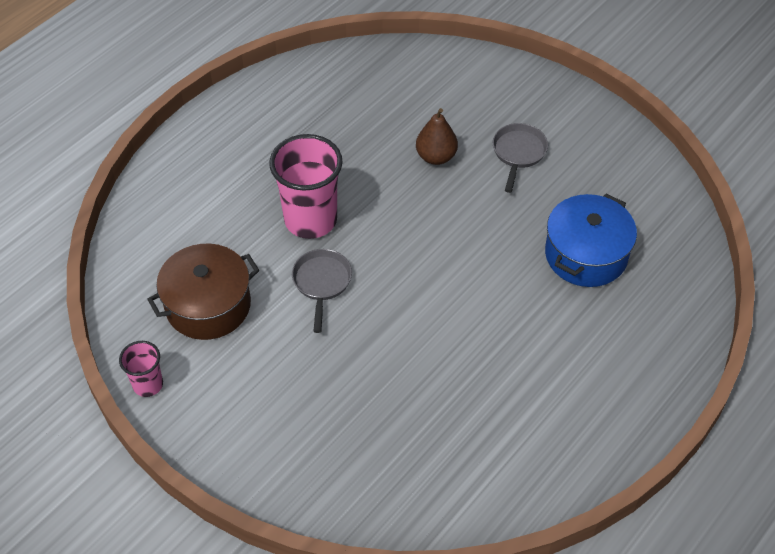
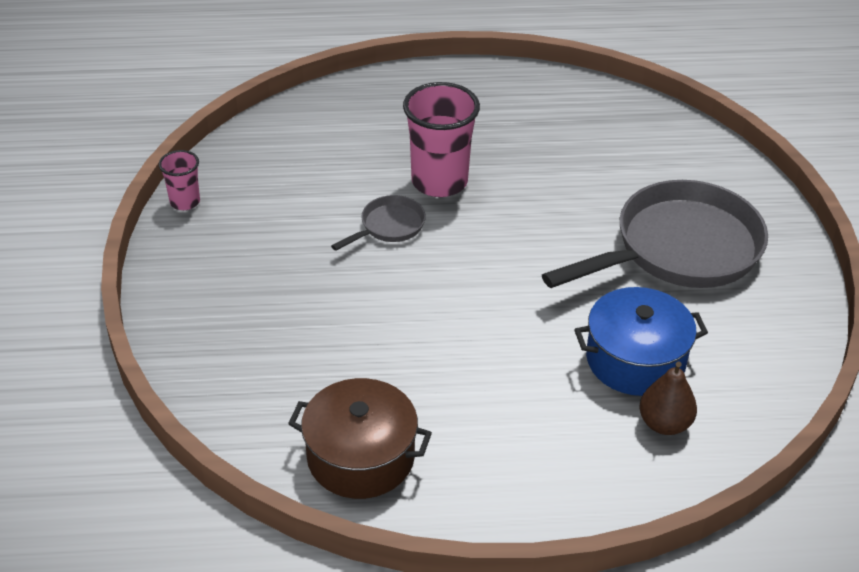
camera: 45 degrees right, 10 degrees down
(208, 305) = (291, 184): brown pot -> brown pot (361, 457)
(436, 157) = (601, 206): brown pear -> brown pear (664, 423)
(518, 153) = (679, 249): grey pan -> grey pan, size x2.25

